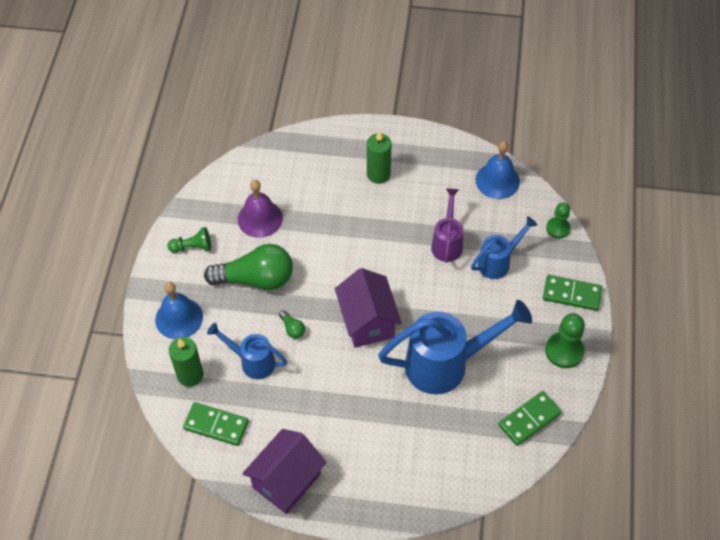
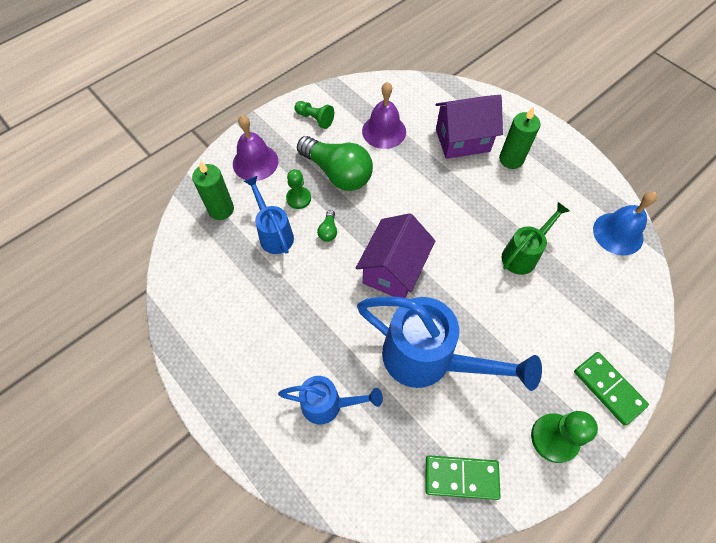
camera: 40 degrees right, 5 degrees up
(179, 318) = (255, 162): blue bell -> purple bell
(216, 425) = (200, 262): green domino -> none
(286, 481) = (205, 350): purple house -> purple house (462, 140)
(447, 242) = (523, 254): purple watering can -> green watering can
(498, 262) = (558, 305): blue watering can -> blue watering can (329, 405)
(558, 228) = (645, 316): green pawn -> green pawn (298, 198)

